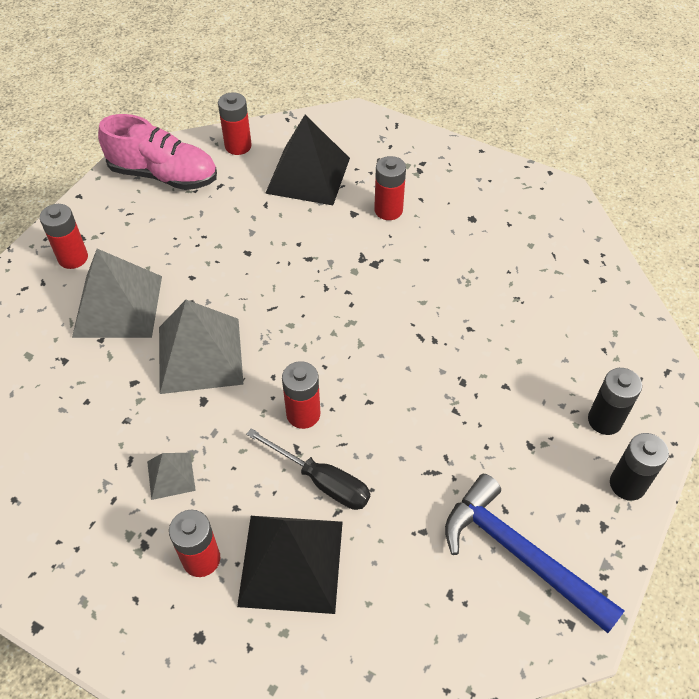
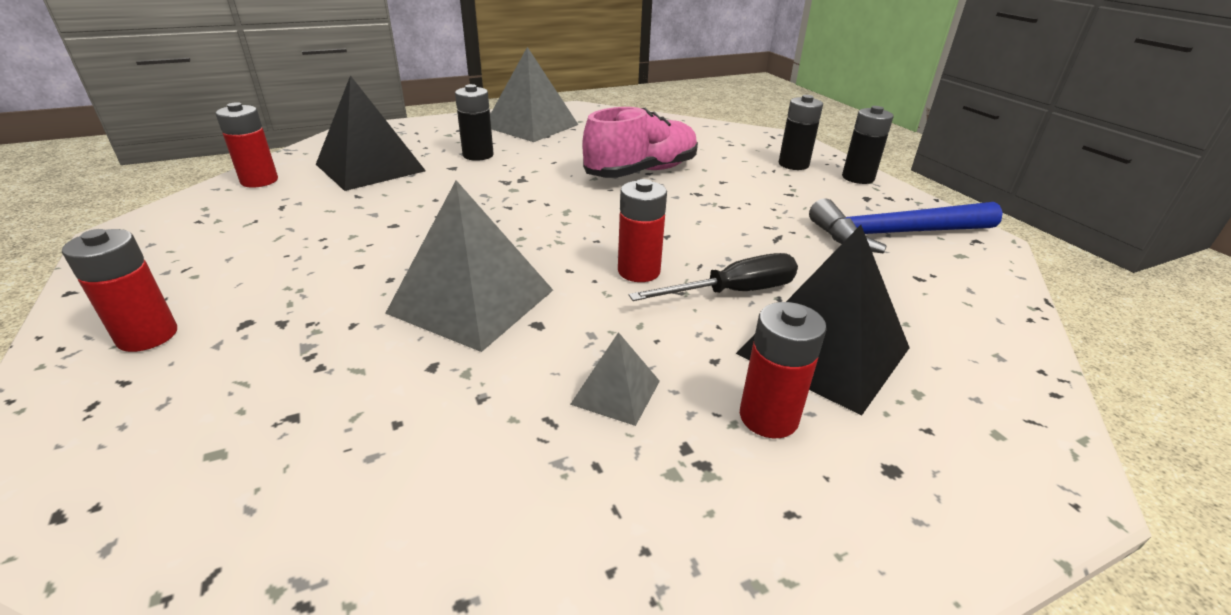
camera: 55 degrees left, 20 degrees down
(118, 306) = (297, 331): grey pyramid -> grey pyramid (531, 125)
(164, 175) = (191, 228): pink shoe -> pink shoe (642, 172)
(388, 210) = (478, 155): red battery -> black battery

